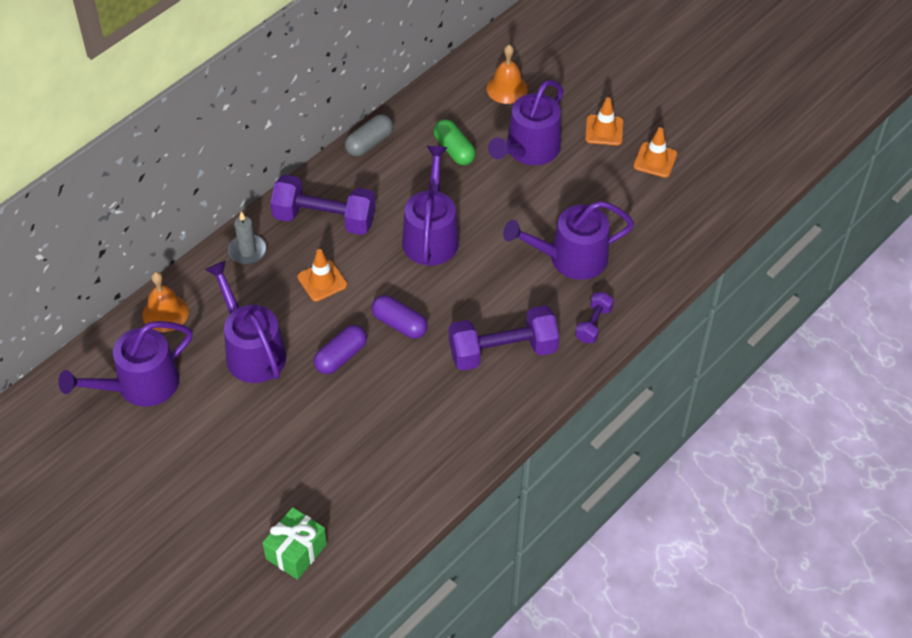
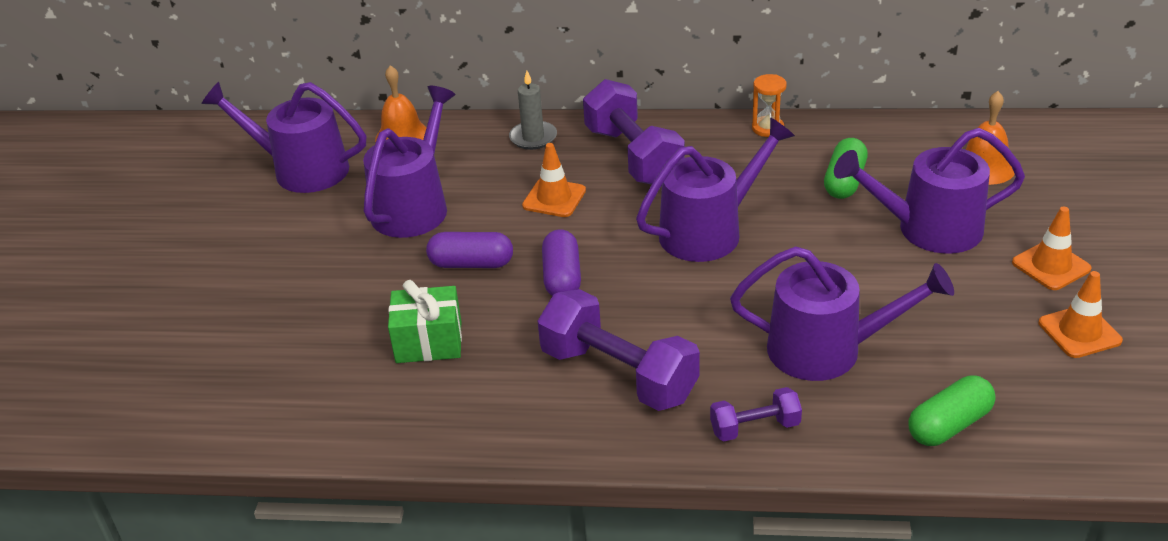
camera: 55 degrees right, 15 degrees down
(296, 551) = (180, 378): green gift -> green gift (429, 342)
(369, 143) = (767, 128): grey capsule -> orange hourglass
(571, 258) = (826, 350): purple watering can -> purple watering can turned 150 degrees clockwise
(662, 254) = (949, 425): none -> green capsule

